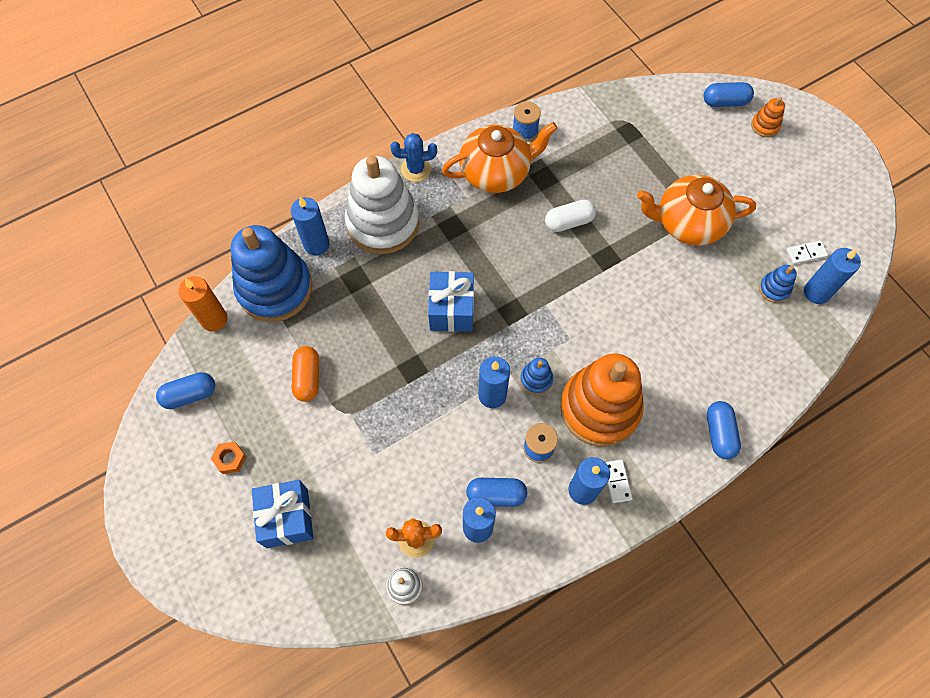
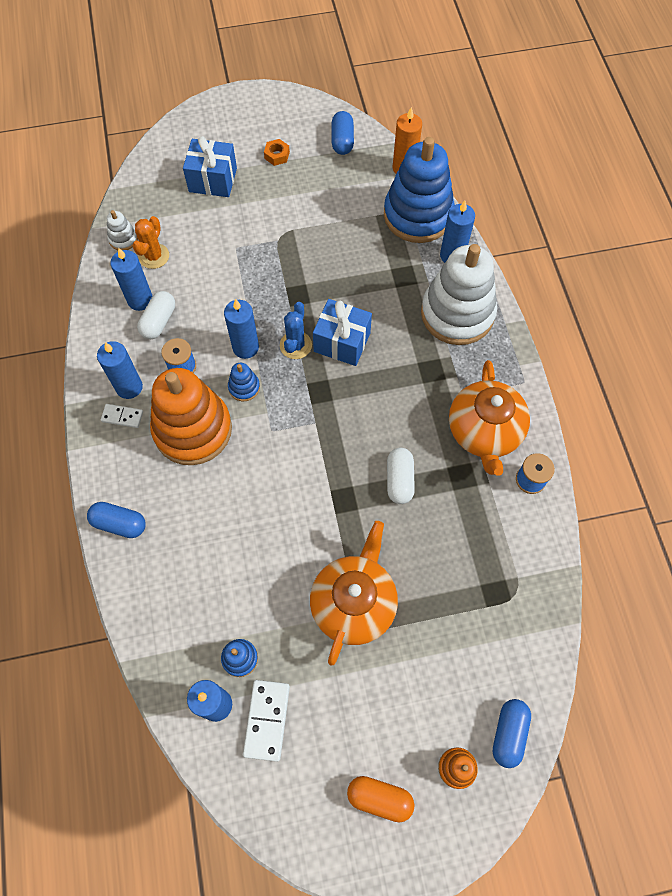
camera: 110 degrees right, 0 degrees up
(308, 378) = (322, 219): orange capsule -> orange capsule (379, 798)
(416, 169) = (511, 359): blue cactus -> blue cactus (295, 345)
(496, 495) = (159, 321): blue capsule -> white capsule
(806, 253) = (267, 720): white domino -> white domino, size x1.64

